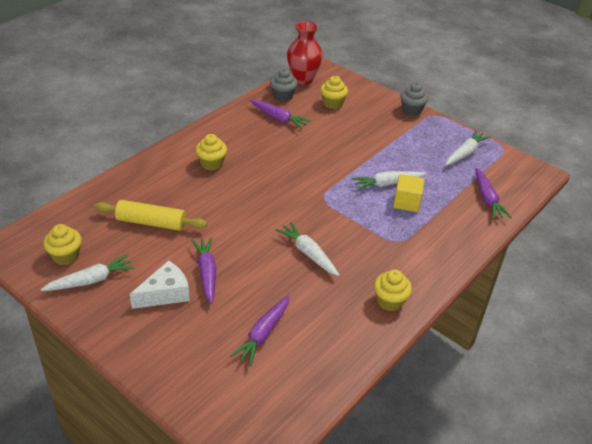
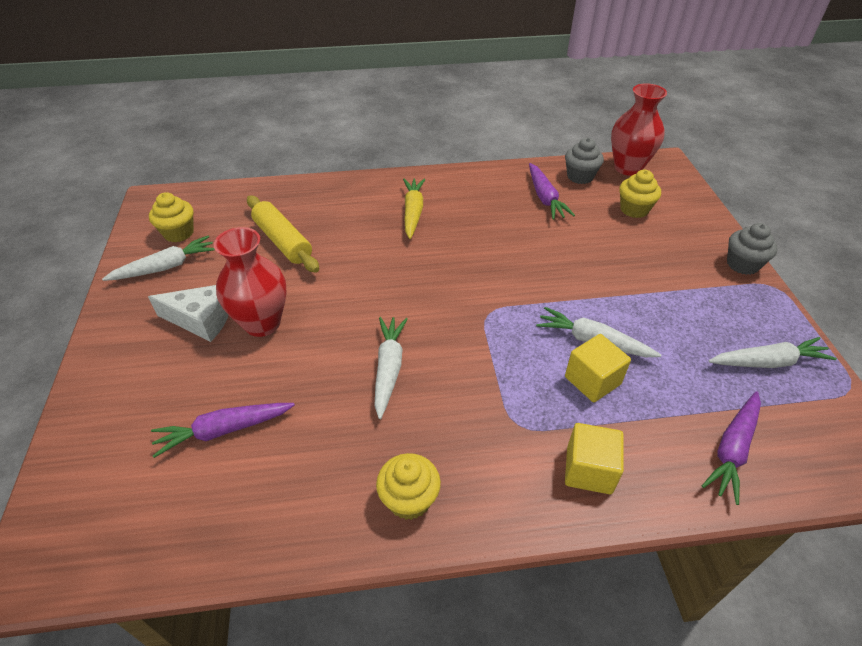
camera: 45 degrees right, 5 degrees up
(91, 280) = (165, 267): white carrot -> white carrot turned 45 degrees counterclockwise
(207, 273) = (262, 323): purple carrot -> red vase
(211, 163) = (413, 212): yellow cupcake -> yellow carrot
(445, 241) = (589, 470): none -> yellow cube

